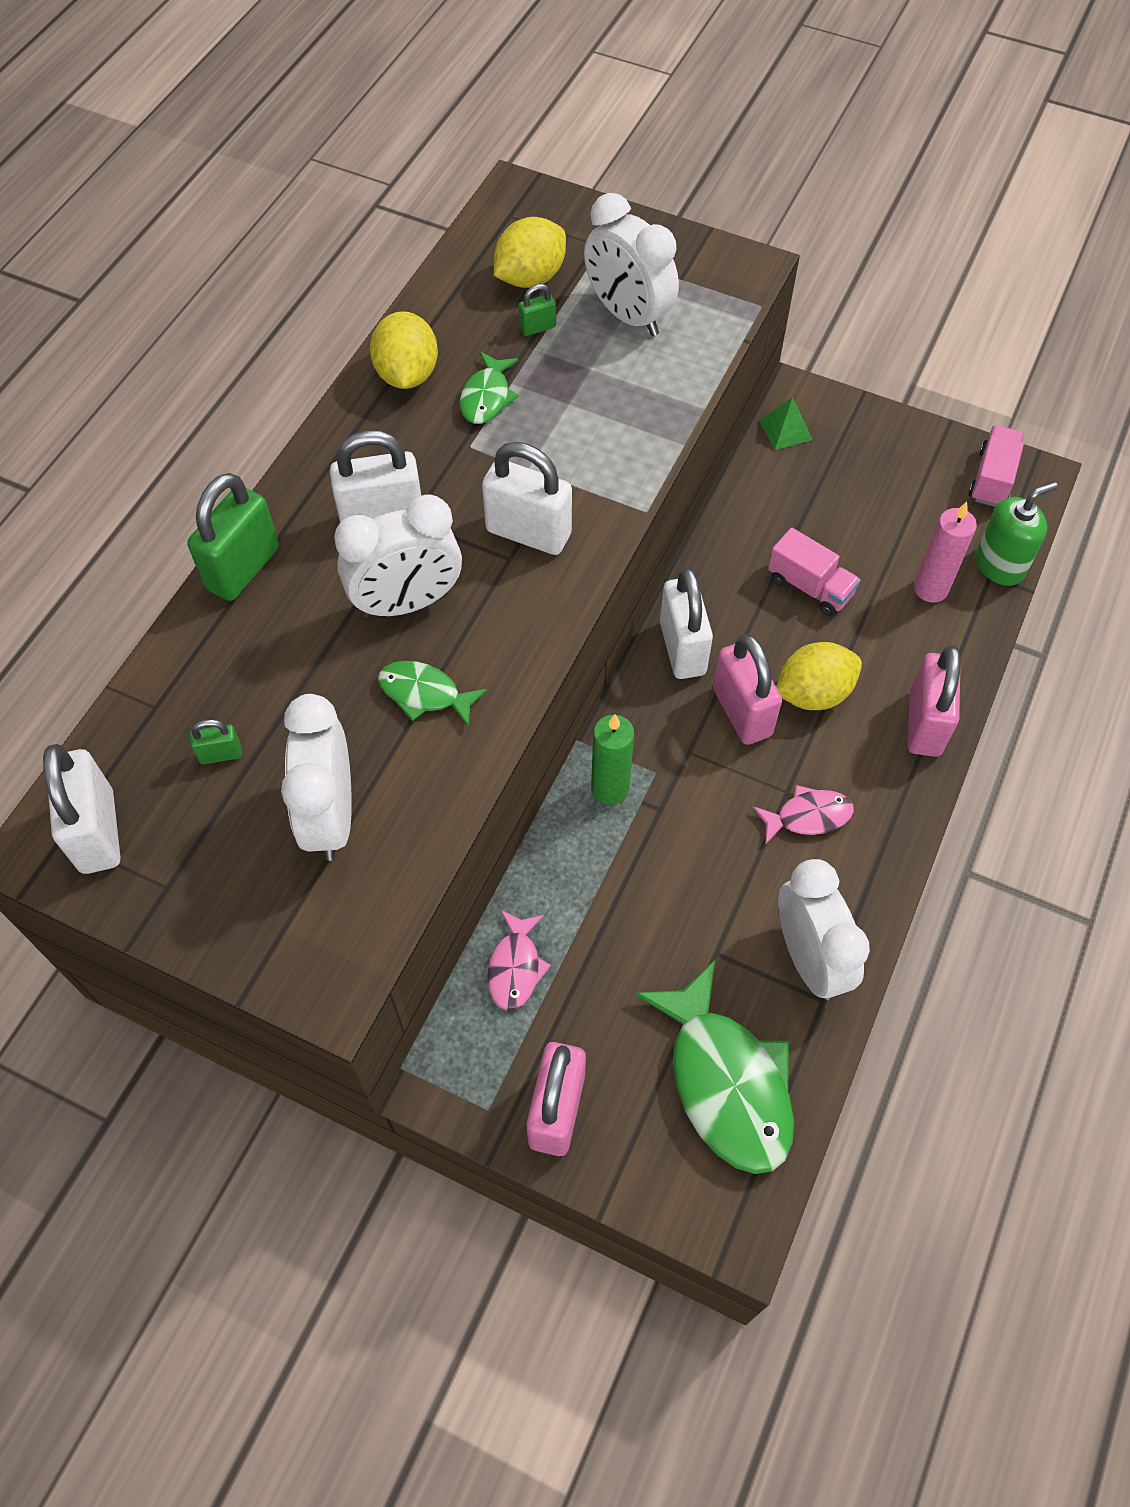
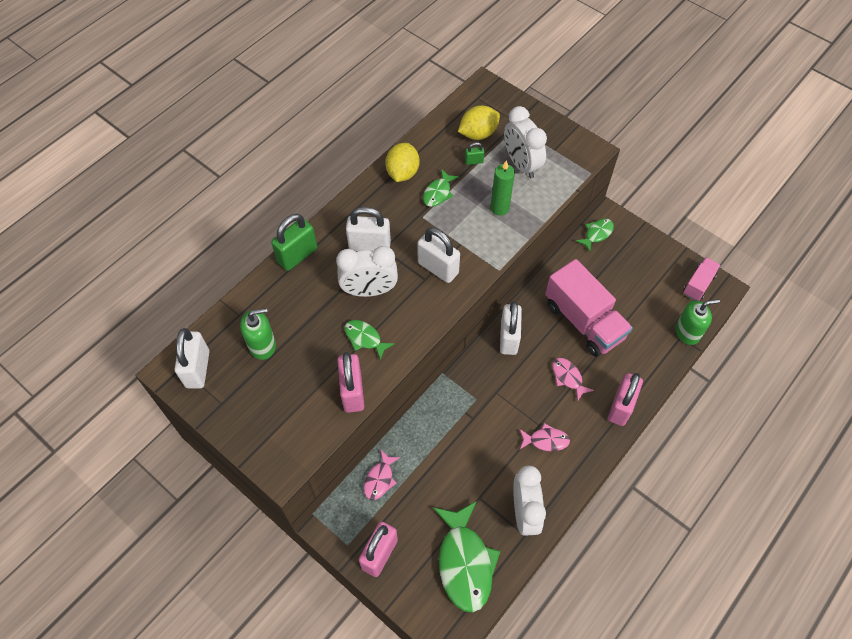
camera: 15 degrees right, 0 degrees up
(220, 754) = (262, 345): green padlock -> green soap dispenser
(330, 816) = (304, 388): white clock -> none
(610, 788) = (451, 401): green candle -> green candle (499, 208)
(742, 712) = (529, 378): pink padlock -> pink padlock (352, 392)
(785, 430) = (597, 234): green pyramid -> green fish
(810, 587) = (583, 321): pink truck -> pink truck, size x1.94
(813, 693) = (568, 377): yellow lemon -> pink fish
(930, 589) = (646, 336): pink candle -> none

